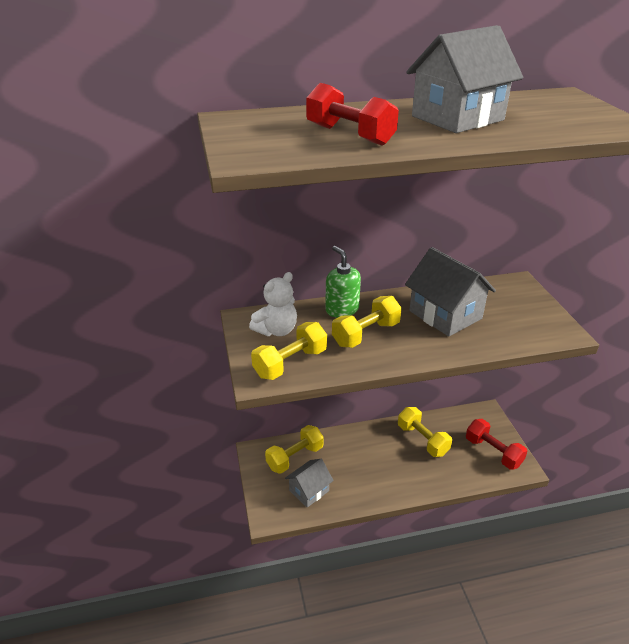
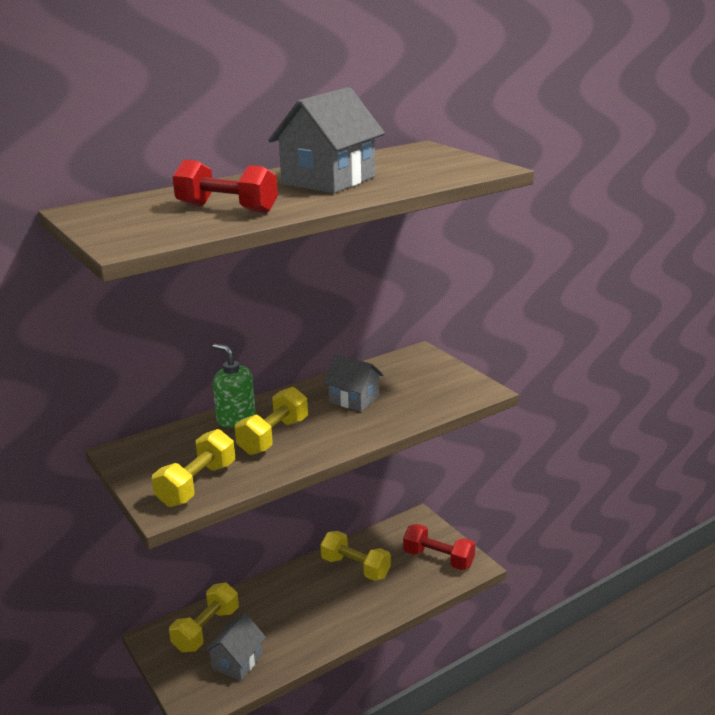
camera: 20 degrees left, 10 degrees down
(276, 330) = (166, 455): white teddy bear -> none
(445, 315) = (354, 399): grey house -> grey house, size x0.62

